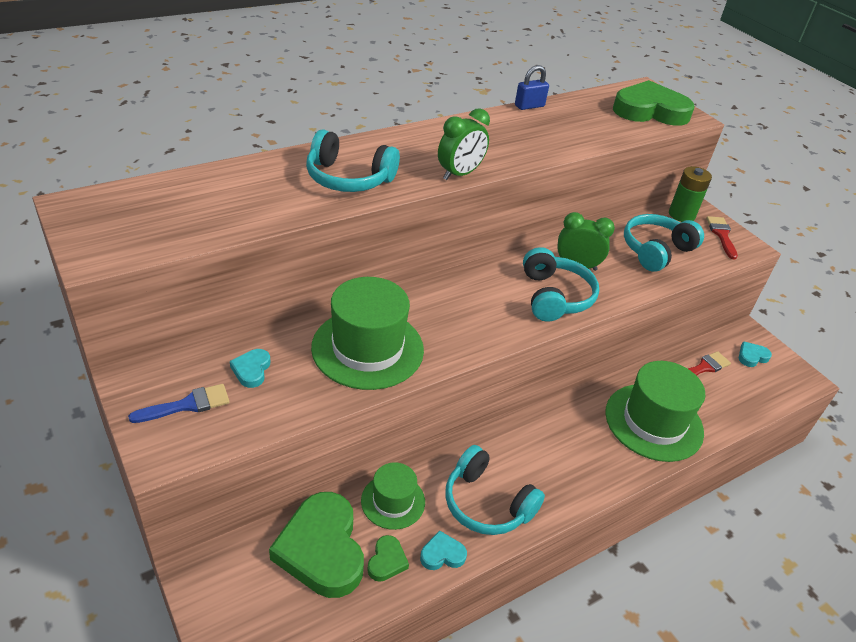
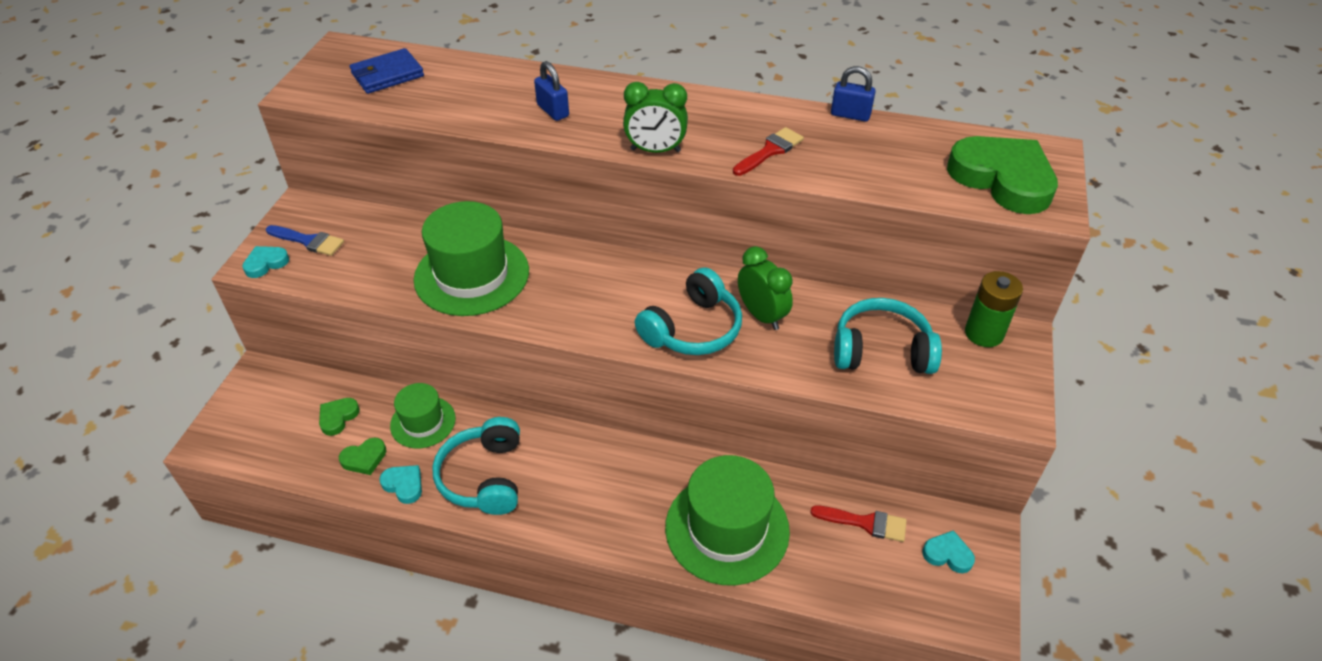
camera: 50 degrees right, 5 degrees up
(163, 208) = (387, 75): none -> blue wallet
(251, 370) = (375, 242): turquoise heart -> turquoise heart (266, 263)
(322, 549) = (338, 417): green heart -> green heart, size x0.44
(348, 178) = (553, 111): turquoise headphones -> blue padlock
(721, 235) = (1001, 382): red brush -> red brush (770, 151)

